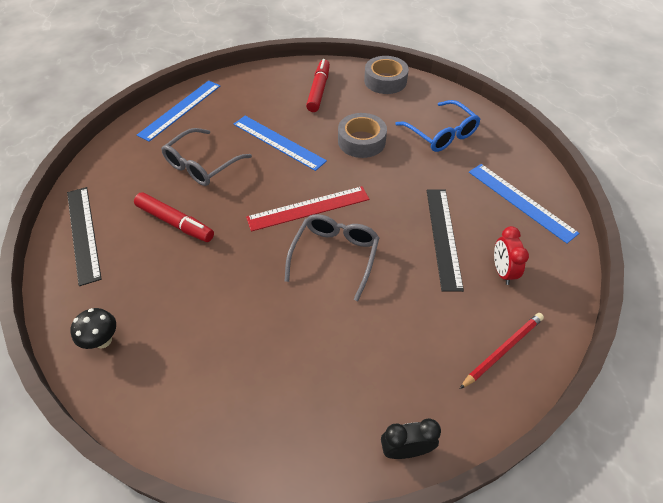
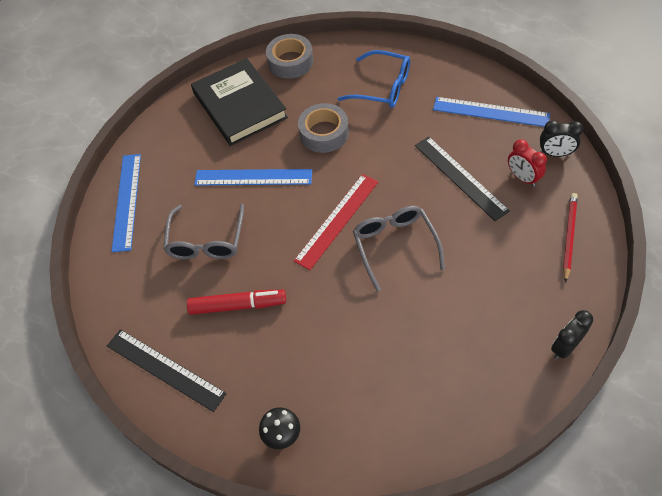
camera: 30 degrees left, 5 degrees up
(319, 90) = (240, 105): red marker -> black book
(554, 270) = (555, 153): none -> black clock

